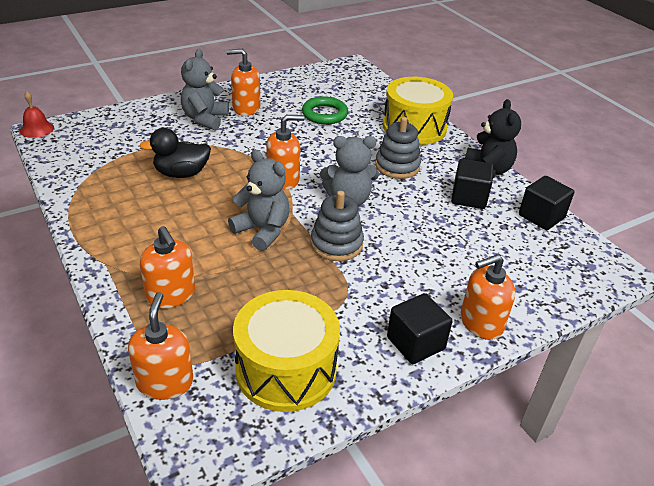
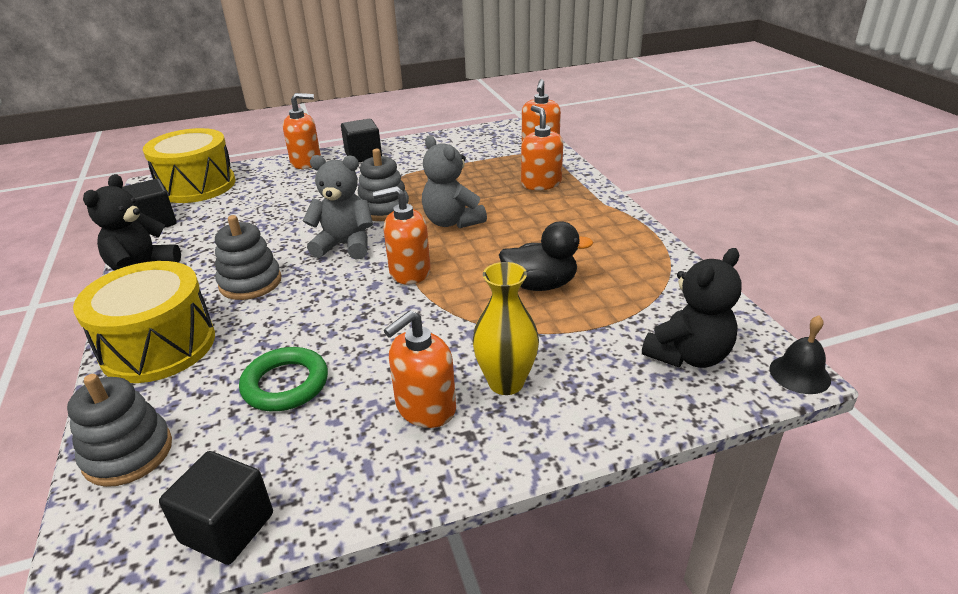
camera: 165 degrees left, 5 degrees down
(37, 129) = (799, 374): red bell -> black bell
(96, 135) = (688, 355): none -> black teddy bear
(205, 119) = (506, 383): grey teddy bear -> yellow vase
(246, 108) = (425, 408): orange soap dispenser -> orange soap dispenser turned 120 degrees clockwise
(286, 369) = (459, 149): yellow drum -> yellow drum (197, 186)
(376, 89) = (128, 453): none -> grey stacking toy
(469, 197) = (206, 243): black cube -> black cube (227, 528)

